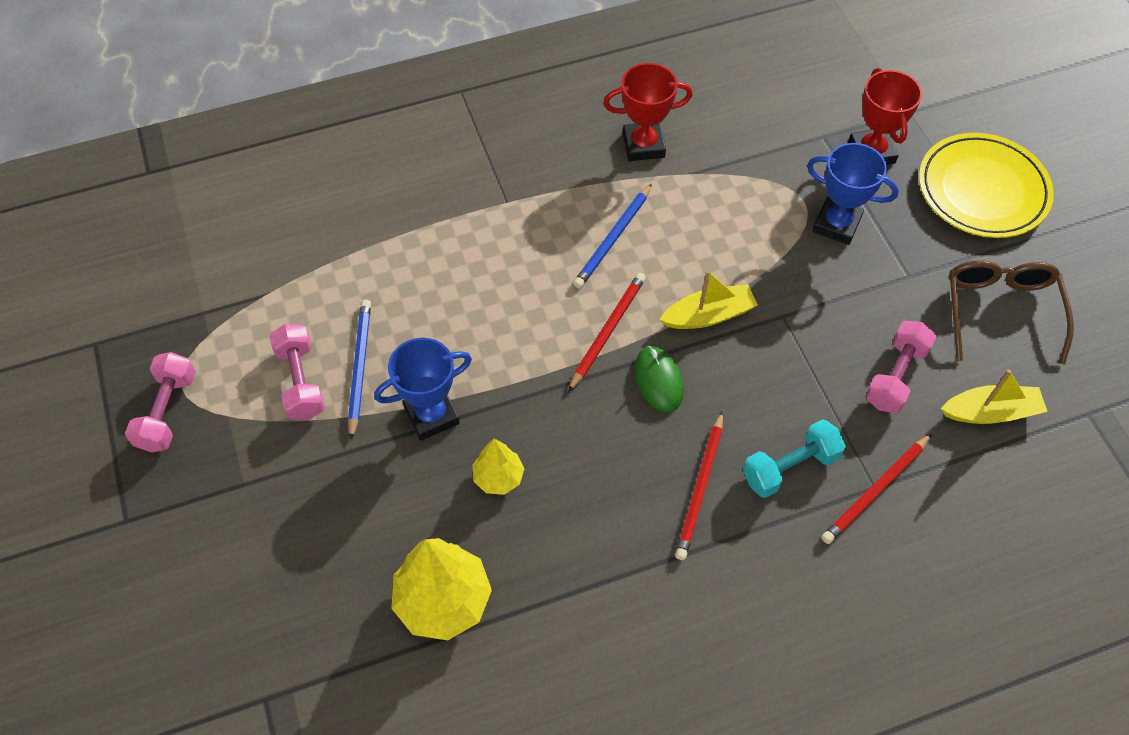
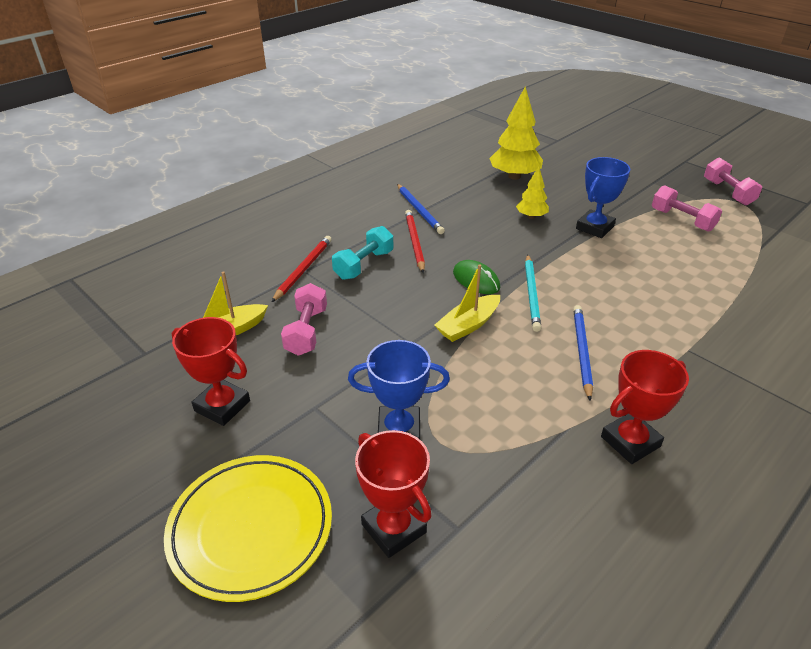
camera: 155 degrees right, 20 degrees down
(359, 367) = (660, 234): blue pencil -> blue pencil (419, 210)
(607, 331) = (532, 294): red pencil -> turquoise pencil
(1000, 311) = (222, 406): brown glasses -> red trophy

